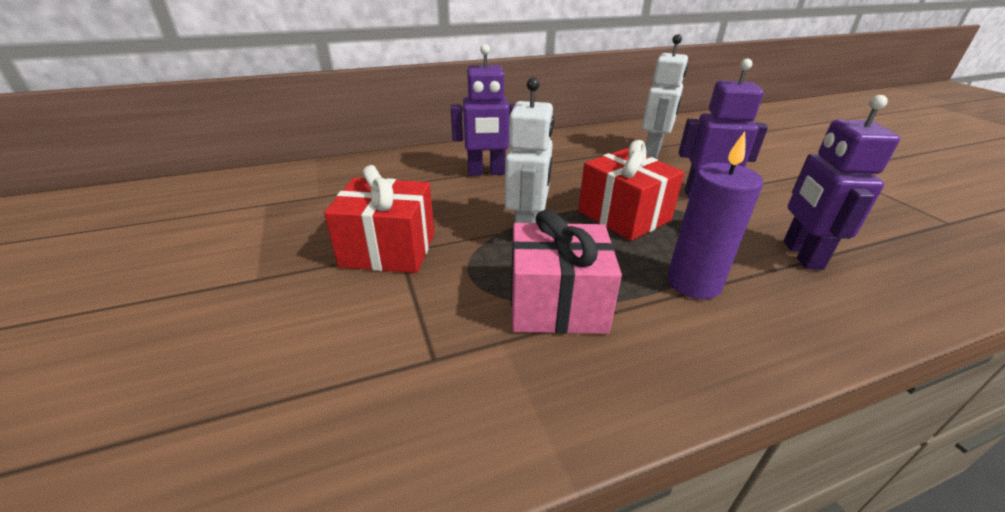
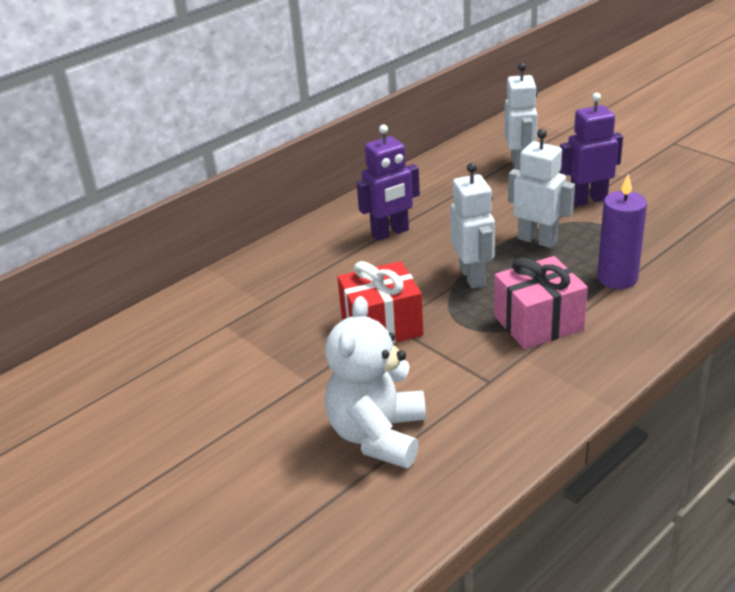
camera: 20 degrees left, 0 degrees up
(233, 380) = (378, 435): none -> white teddy bear
(624, 216) = (537, 240): red gift -> white robot
(801, 255) = (677, 233): purple robot -> none

